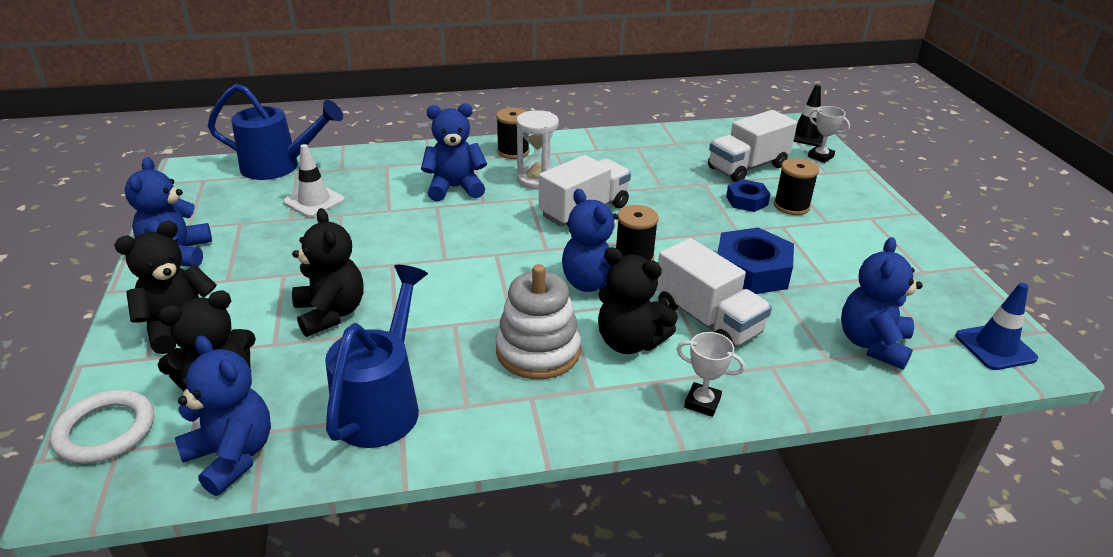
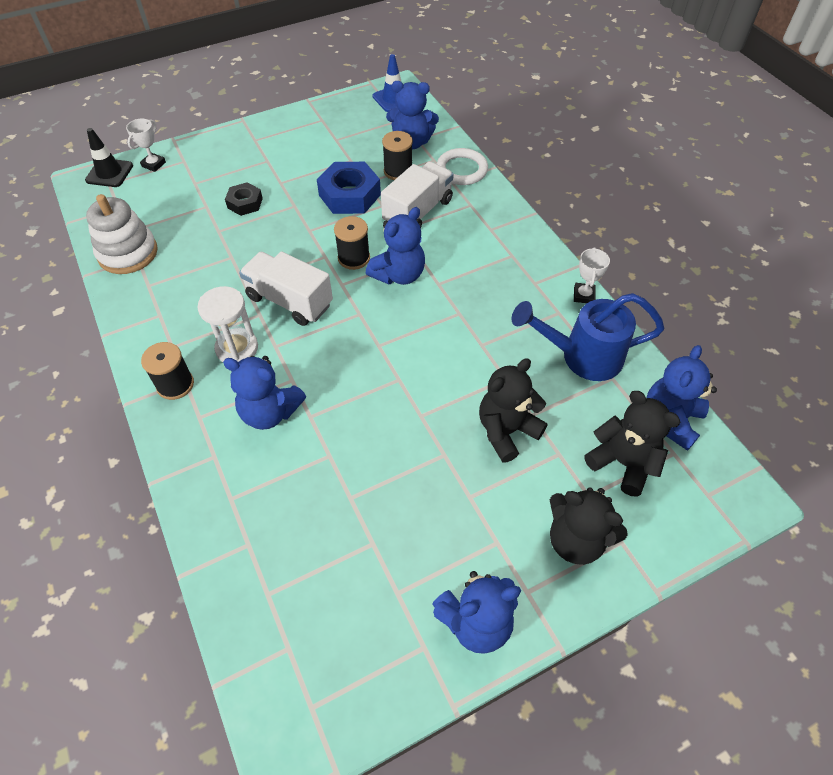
camera: 105 degrees left, 20 degrees up
(105, 431) = (699, 515): white ring -> white ring (462, 170)
(279, 167) = (257, 623): blue watering can -> none
(314, 201) = (331, 537): white traffic cone -> none
(455, 188) = (270, 412): blue teddy bear -> blue teddy bear turned 45 degrees counterclockwise
(538, 351) = (489, 289): white stacking toy -> white stacking toy (128, 253)
(629, 342) = (458, 245): black teddy bear -> none
(702, 403) = (499, 207): white trophy -> white trophy (583, 295)
(747, 167) = (182, 206): white truck -> none
(747, 201) = (245, 203): blue nut -> black nut
(791, 206) = (247, 178): black spool -> black spool (398, 171)

